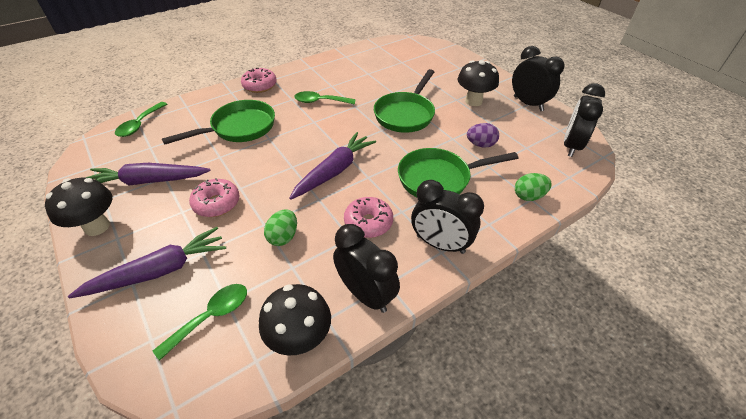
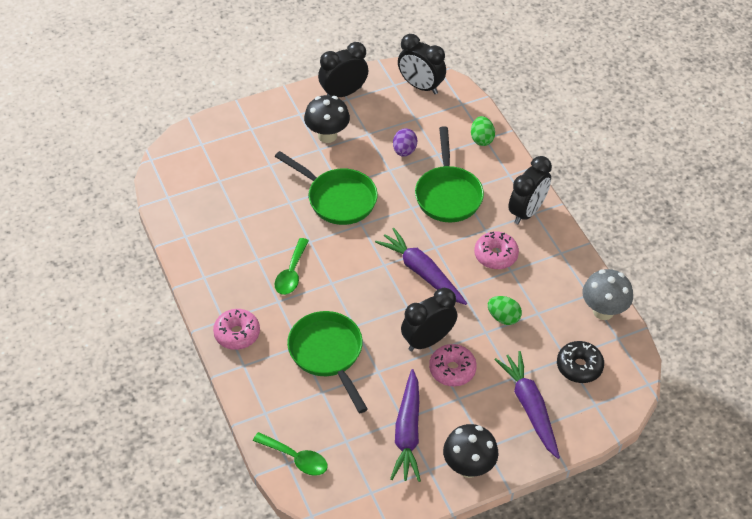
camera: 80 degrees left, 5 degrees up
(211, 316) = (579, 366): green spoon -> black donut
(300, 339) = (603, 311): black mushroom -> grey mushroom
(366, 294) = (569, 267): black clock -> black clock (427, 340)

